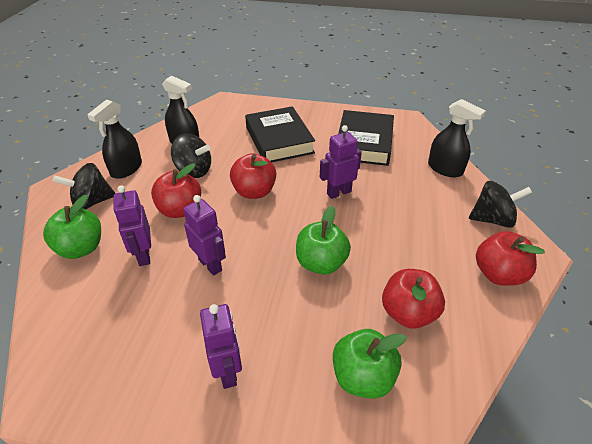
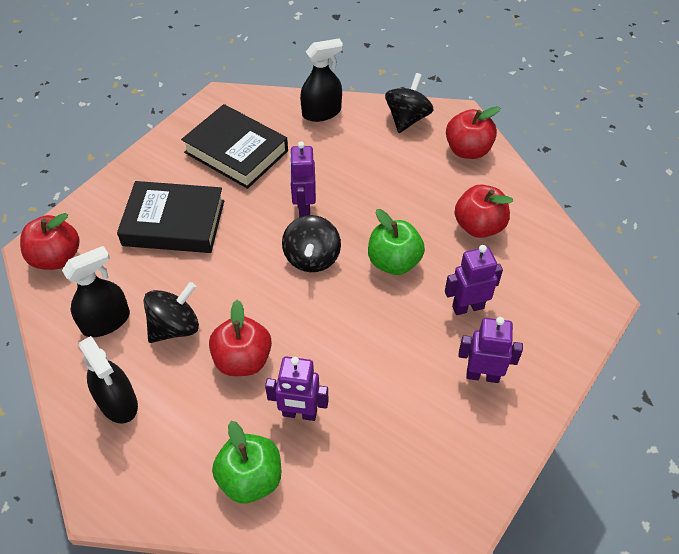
camera: 65 degrees left, 10 degrees up
(92, 202) = (166, 455): black spinning top -> black spinning top (312, 258)
(210, 265) = (348, 353): purple robot -> purple robot (467, 307)
(254, 192) = (256, 279): red apple -> red apple (56, 258)
(363, 377) = (525, 283): green apple -> none

